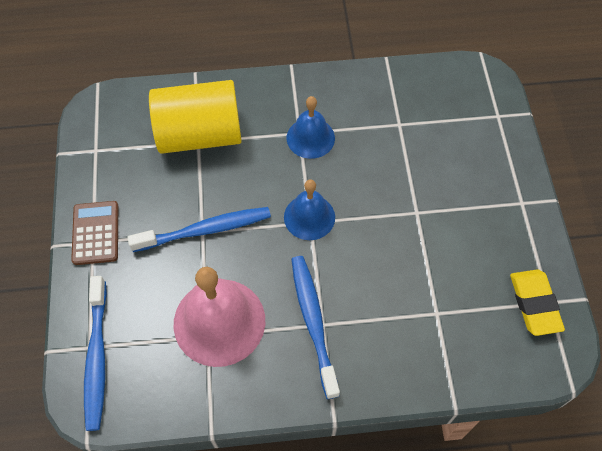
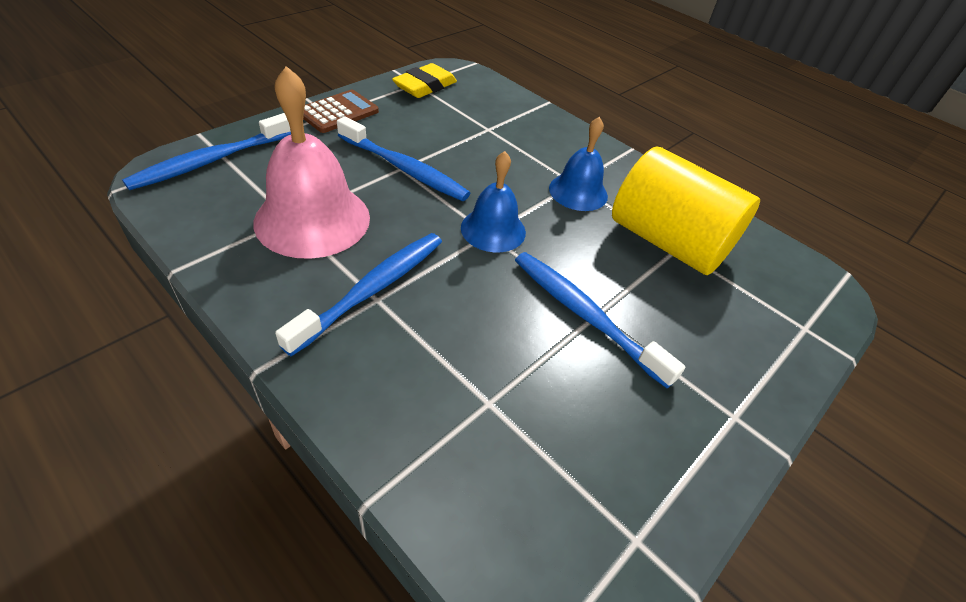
camera: 45 degrees right, 15 degrees down
(200, 134) = (495, 127): yellow cylinder -> yellow cylinder (667, 242)
(413, 219) = (585, 315): none -> blue toothbrush
(534, 304) = (614, 520): yellow eraser -> yellow eraser (425, 86)

